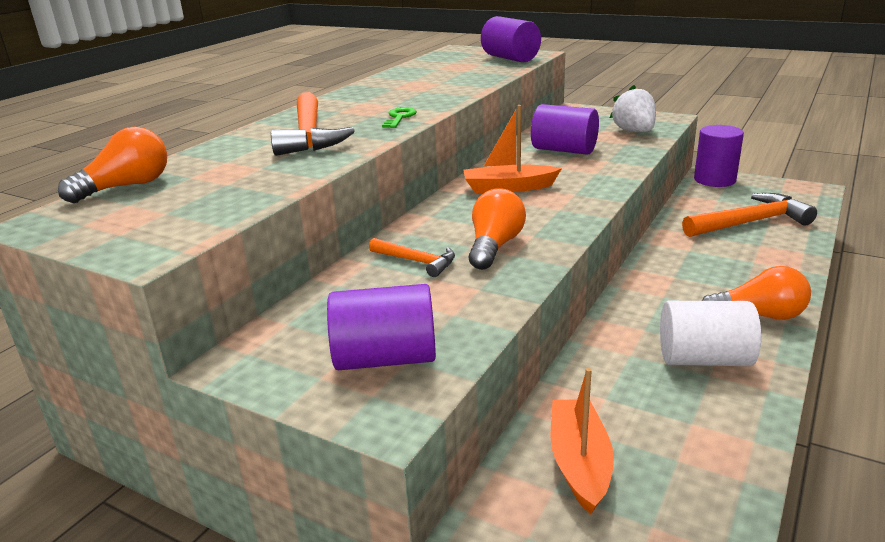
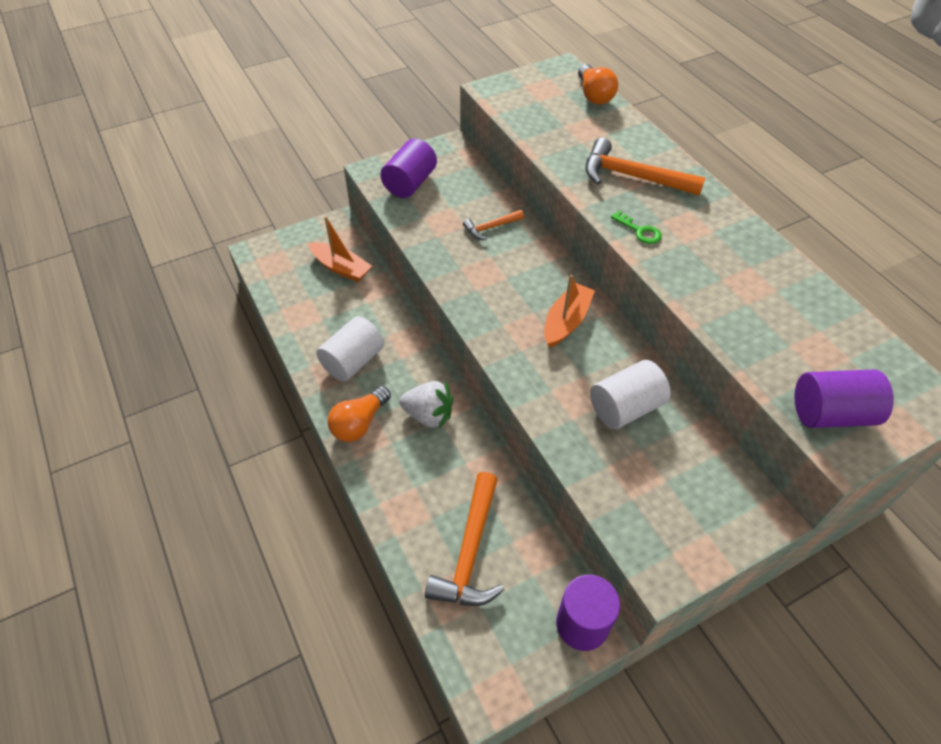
camera: 120 degrees right, 25 degrees up
(494, 246) = (478, 265): orange light bulb -> none
(564, 150) = (625, 408): purple cylinder -> white cylinder
(634, 132) = (637, 501): white strawberry -> white strawberry (429, 415)

